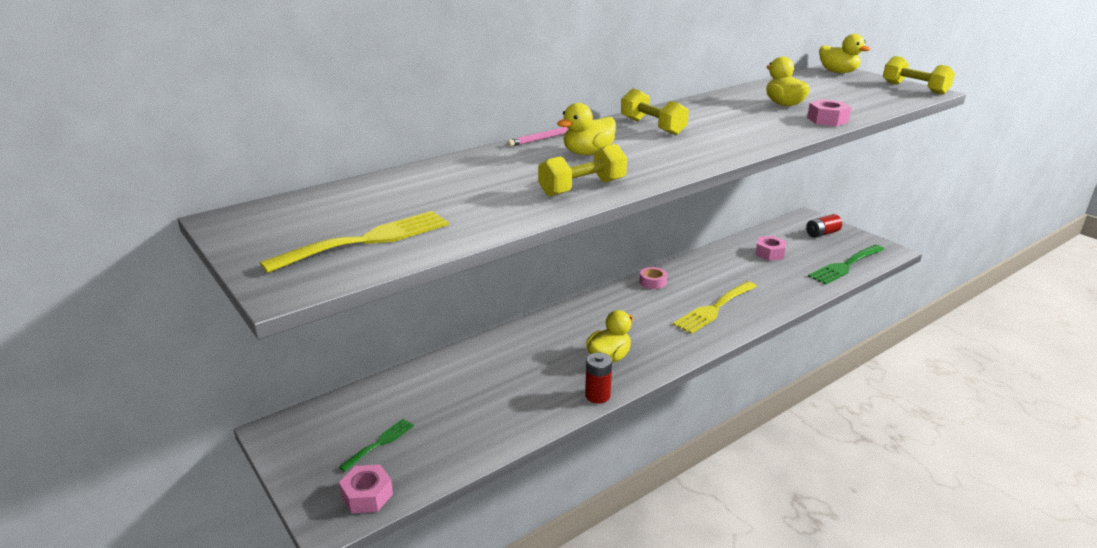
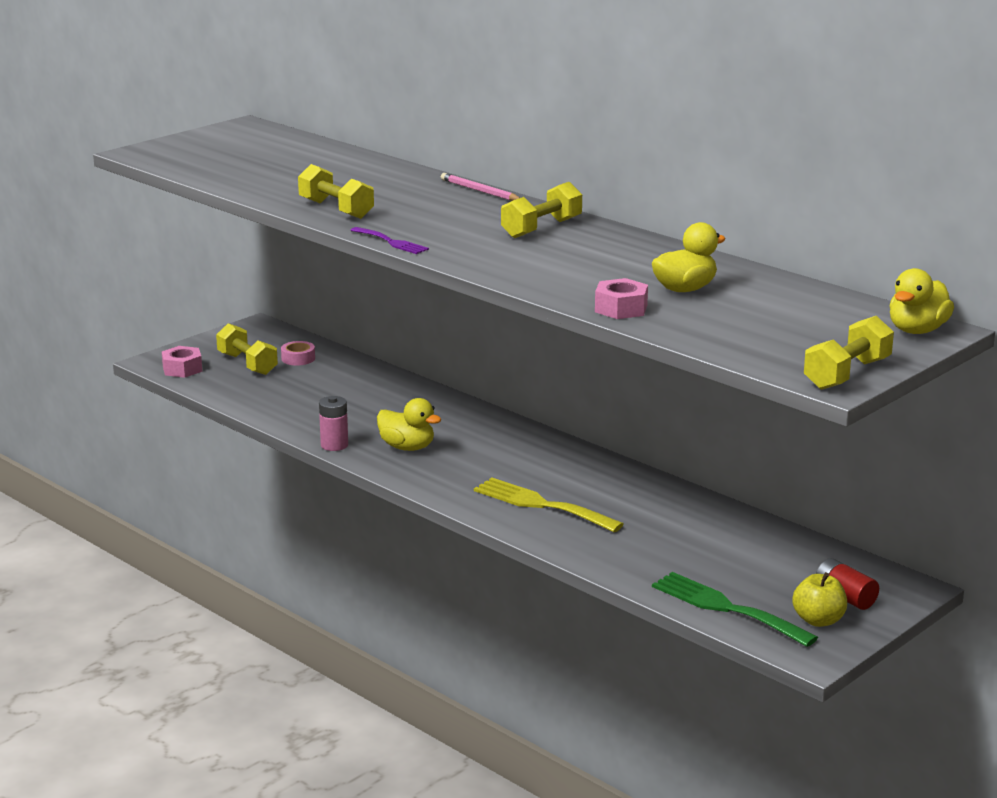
camera: 80 degrees right, 5 degrees down
(368, 240) = (213, 161): yellow fork -> none
(380, 443) = (247, 364): green fork -> yellow dumbbell
(587, 153) = (435, 207): yellow duck -> none
(597, 395) = (334, 445): red battery -> pink battery
(652, 282) = (597, 465): pink tape -> pink tape (298, 358)
(684, 172) = (391, 242): none -> purple fork
(769, 253) = (736, 548): pink nut -> none
(851, 244) = (818, 620): none -> yellow apple

